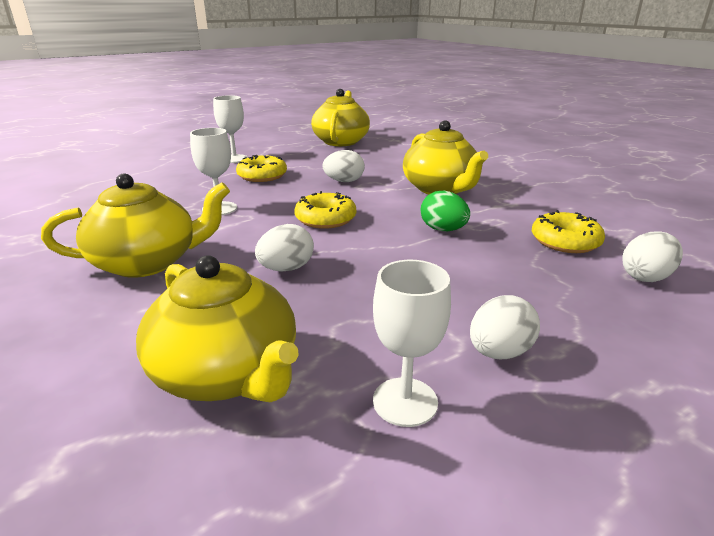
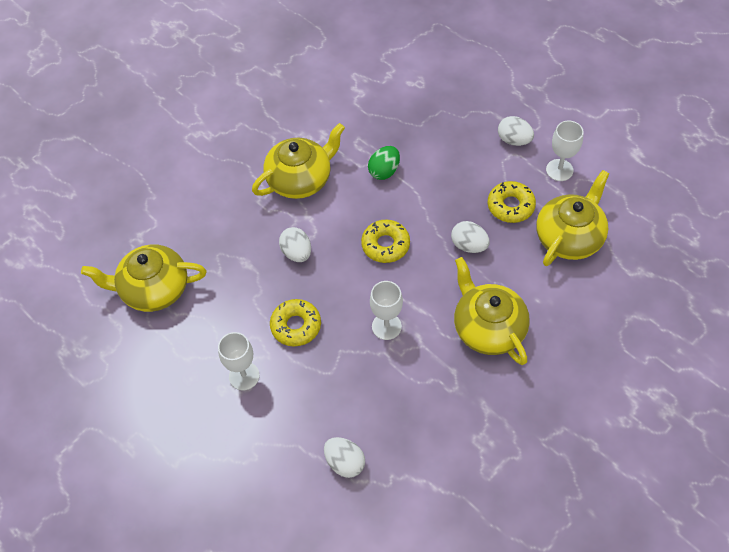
camera: 100 degrees left, 30 degrees up
(565, 241) = (383, 108): yellow donut -> yellow donut (510, 206)
(645, 277) = (420, 78): white egg -> white egg (345, 462)

